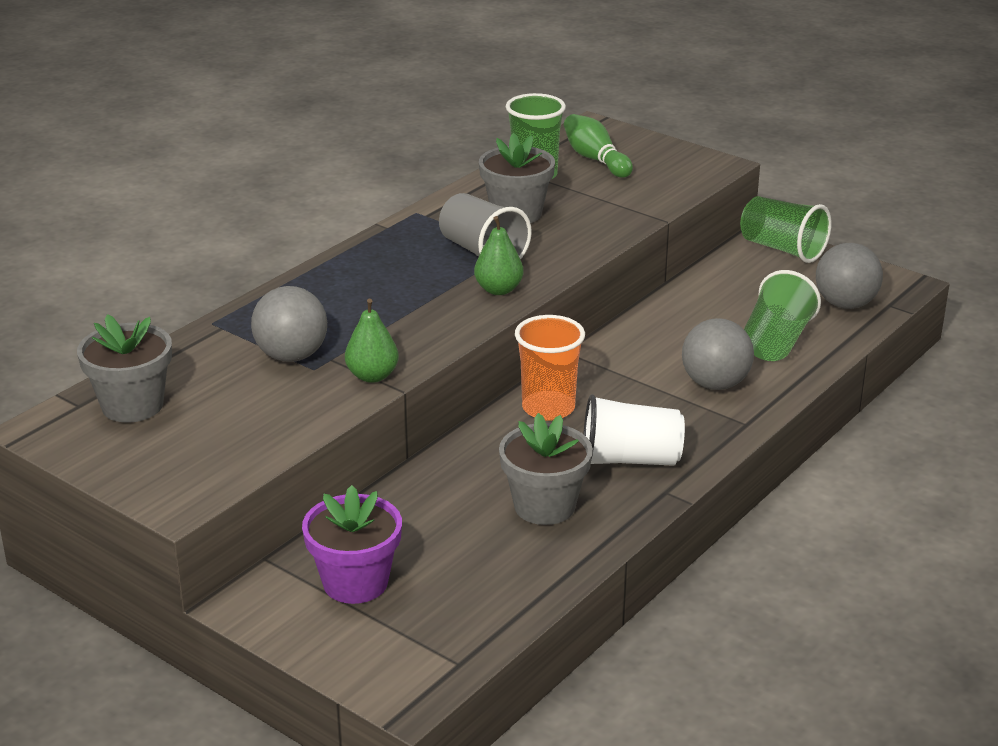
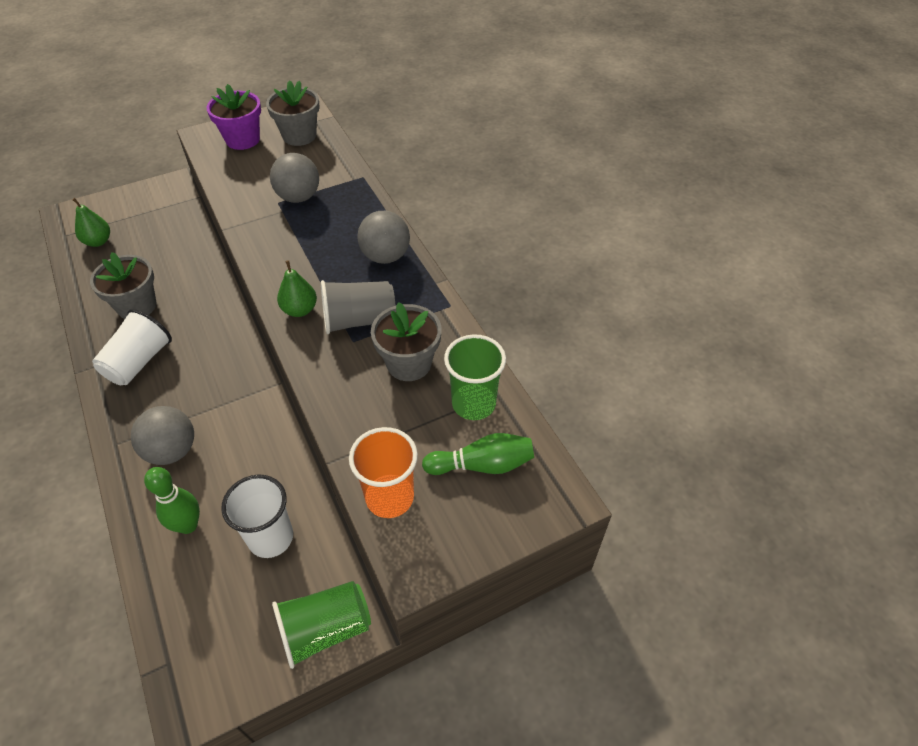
camera: 115 degrees right, 20 degrees up
(355, 582) = (152, 219): purple flower pot -> purple flower pot (242, 139)
(372, 376) = (248, 221): green pear -> green pear (98, 241)
(548, 408) = (225, 345): orange cup -> orange cup (389, 497)
(739, 297) = (271, 538): none -> white cup
(776, 342) = (188, 525): green cup -> green bowling pin
(845, 304) = (197, 621): grey ball -> grey ball (385, 256)

